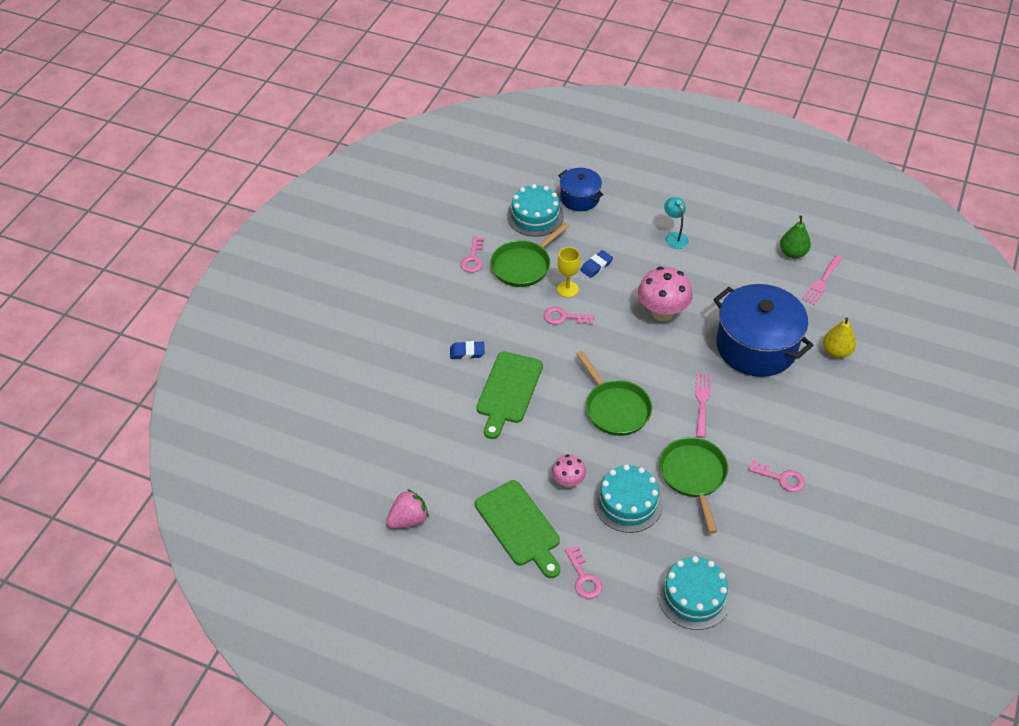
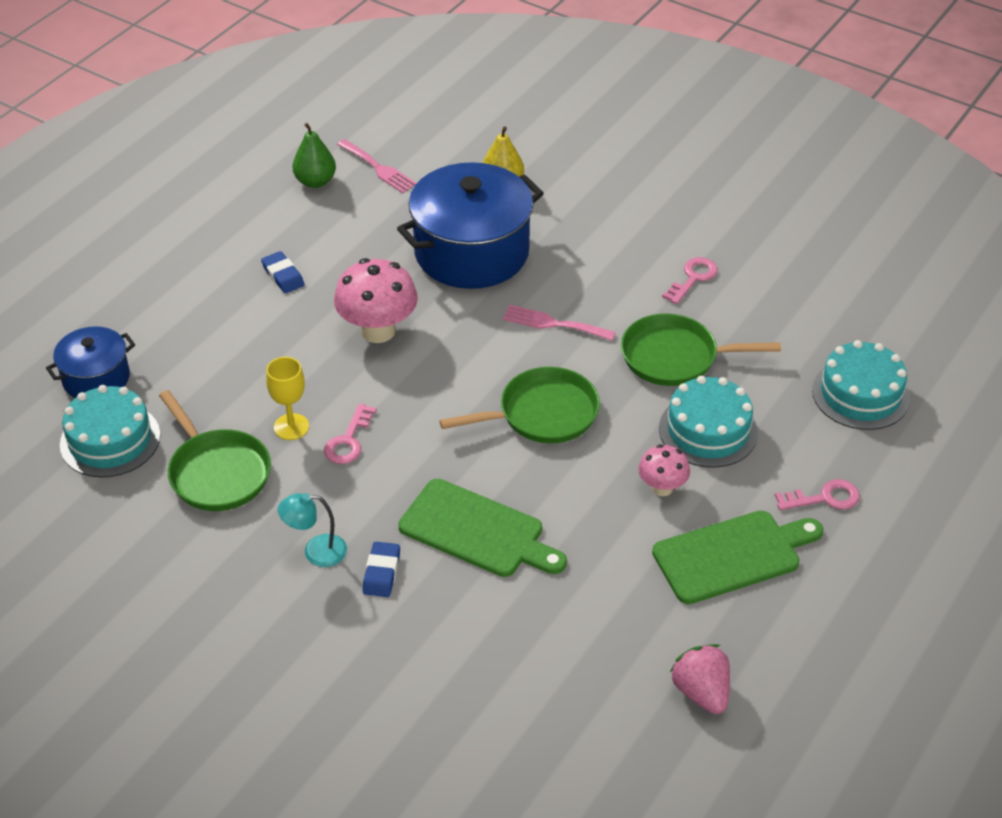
camera: 80 degrees left, 5 degrees down
(473, 258) = (172, 536): pink key -> none
(596, 266) = (255, 385): blue eraser -> blue eraser (283, 276)
(674, 237) = (232, 289): turquoise lamp -> turquoise lamp (316, 552)

